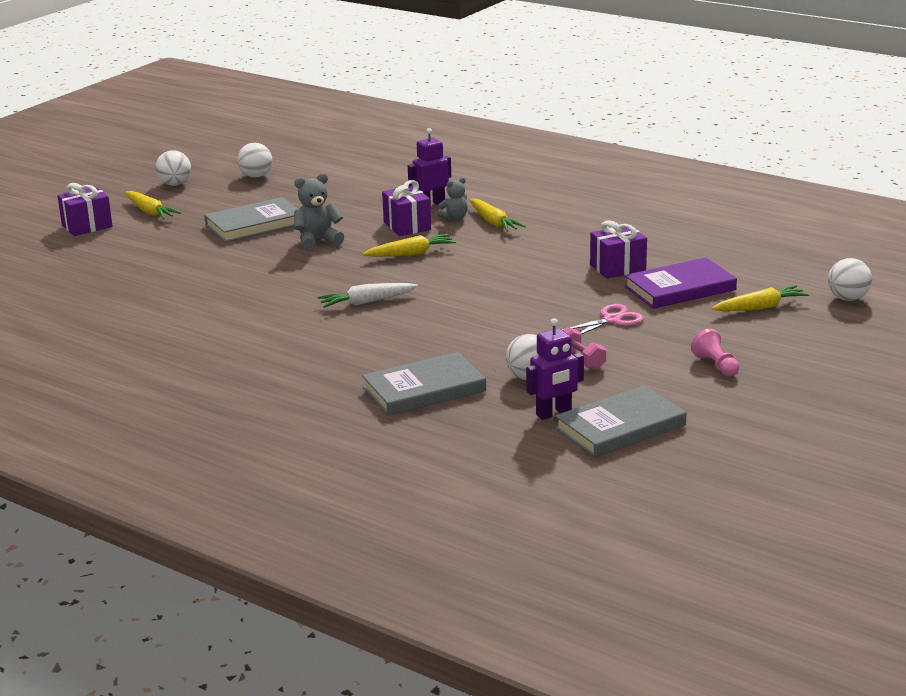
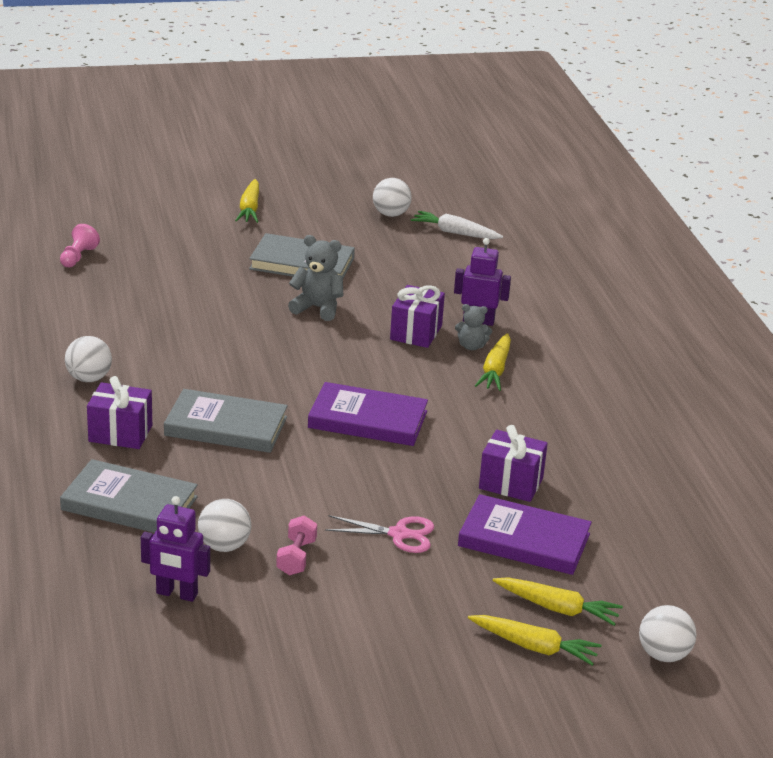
camera: 40 degrees right, 5 degrees up
(87, 226) = (183, 199): purple gift -> purple gift (120, 433)
(175, 184) = (315, 190): white ball -> white ball (89, 378)
(367, 302) = (244, 391): white carrot -> white carrot (455, 233)
(410, 254) = (365, 363): yellow carrot -> yellow carrot (534, 647)
(474, 279) = (367, 419): none -> purple book
(620, 427) = (200, 644): grey book -> grey book (226, 426)
(716, 365) = (395, 641): pink pawn -> pink pawn (78, 257)

